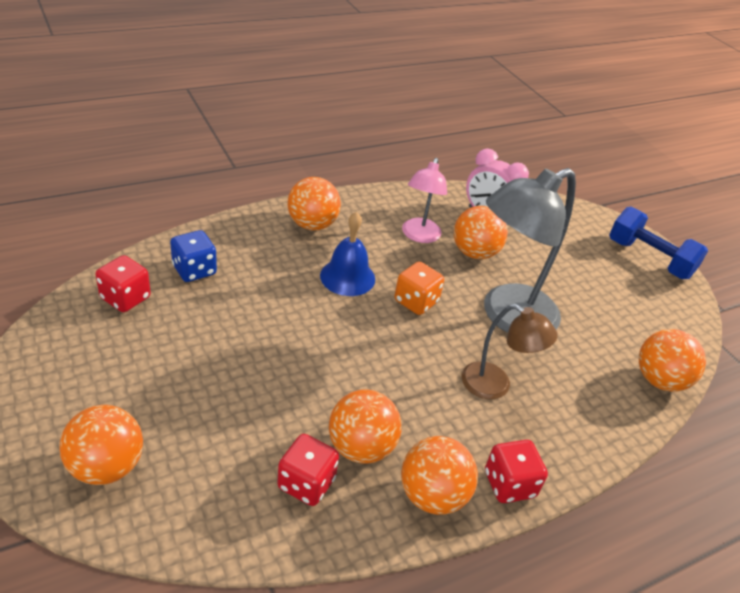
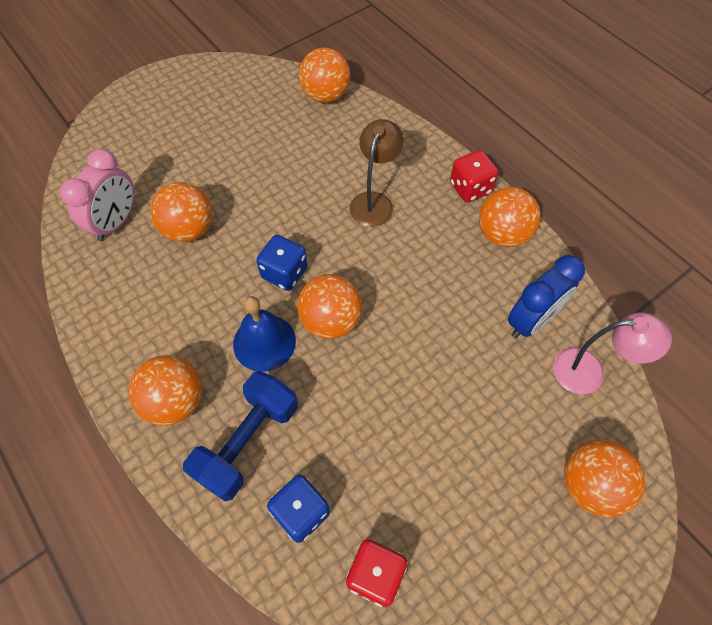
camera: 95 degrees left, 20 degrees up
(306, 483) = (531, 321): red dice -> blue clock
(361, 447) = (480, 289): orange ball -> orange ball (331, 321)
(416, 301) = (284, 273): orange dice -> blue dice
(419, 236) = (171, 284): pink lamp -> pink lamp (589, 372)
(508, 317) = (282, 197): grey lamp -> none
(649, 259) = (161, 91): blue dumbbell -> blue dumbbell (247, 442)

